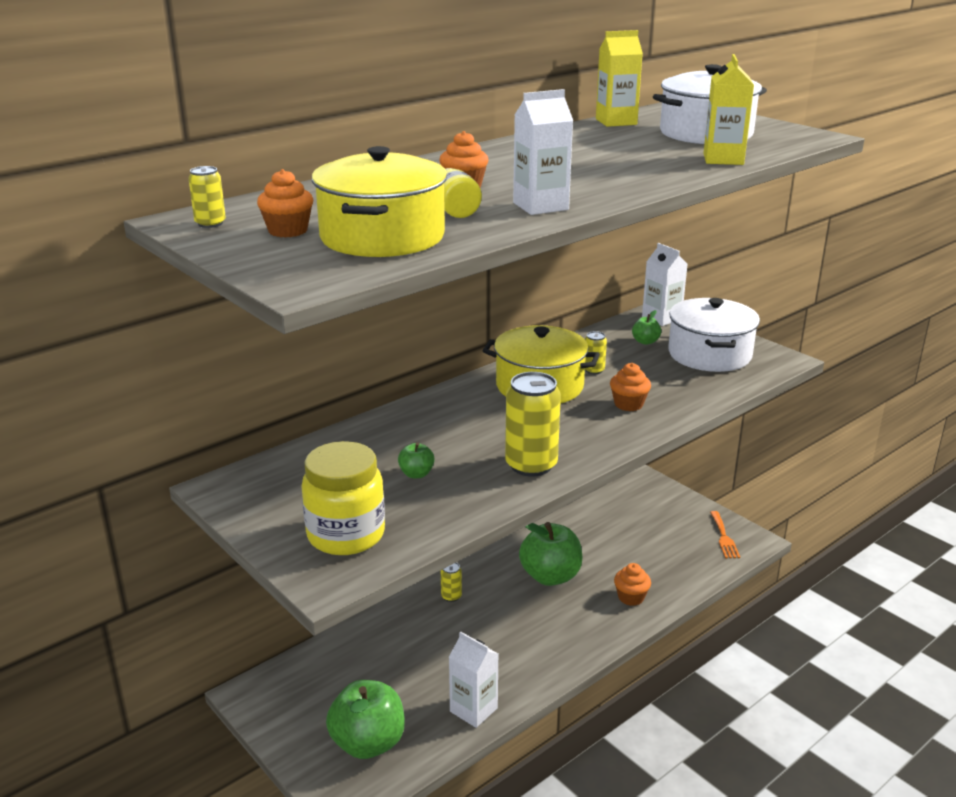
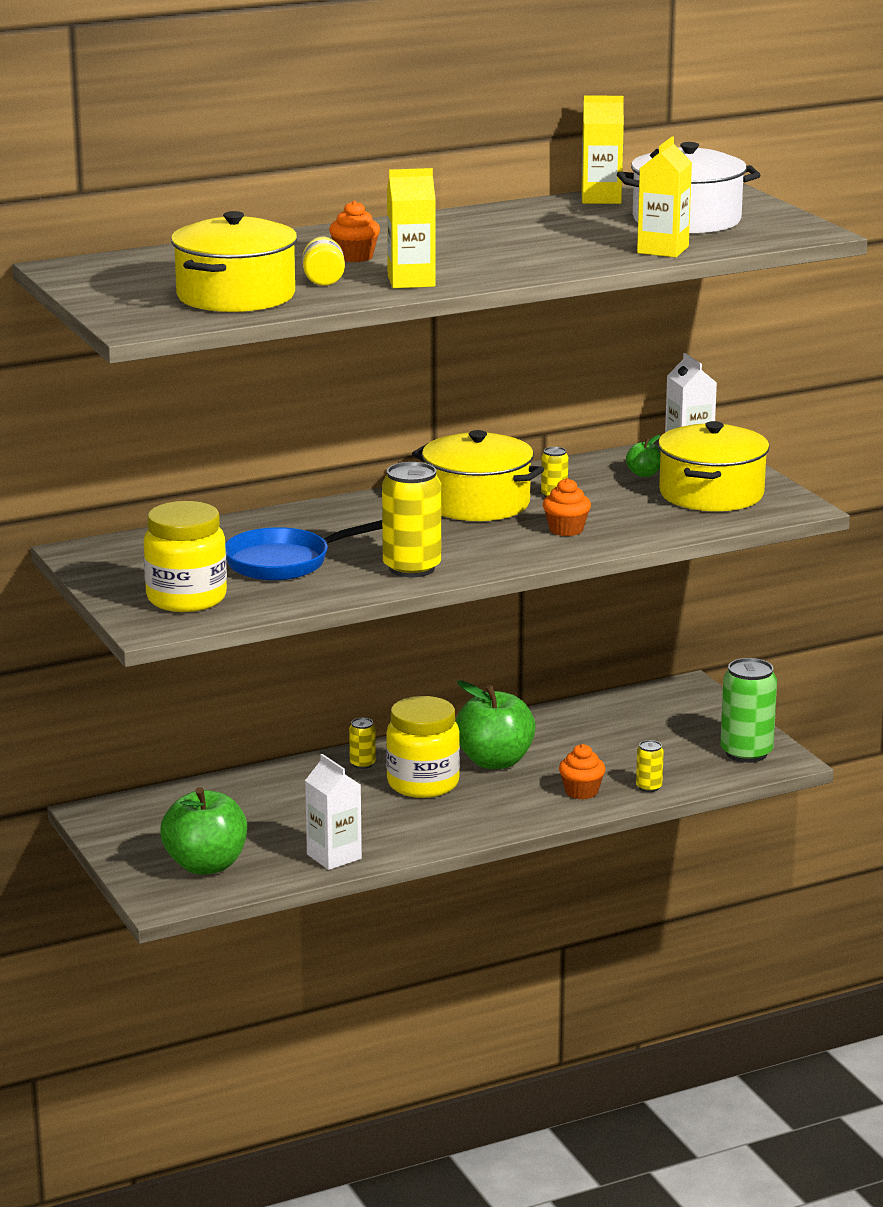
camera: 15 degrees right, 5 degrees down
(210, 223) = (88, 272): yellow can -> yellow can (649, 787)
(288, 231) = (154, 284): orange cupcake -> none
(416, 474) = (285, 562): green apple -> blue pan
(507, 610) = (423, 784): none -> yellow jar
(540, 206) = (411, 281): white carton -> yellow carton
(709, 354) = (711, 494): white pot -> yellow pot
(724, 537) = (746, 753): orange fork -> green can

